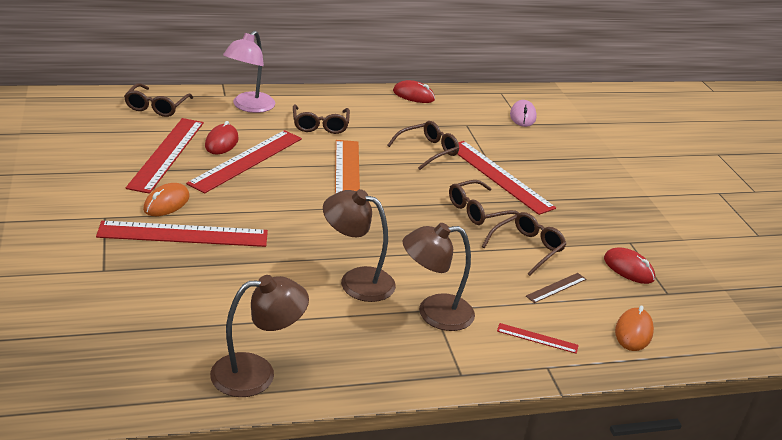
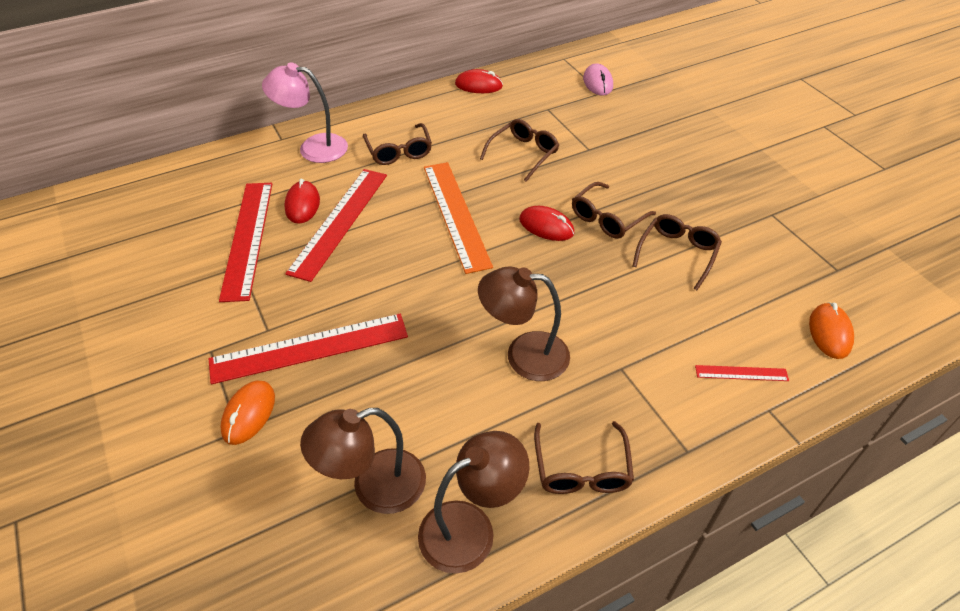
camera: 10 degrees left, 15 degrees up
(156, 107) = (211, 176): brown glasses -> brown glasses (582, 470)
(166, 203) = (273, 309): orange mouse -> orange mouse (249, 414)
(249, 107) = (313, 147): pink lamp -> pink lamp turned 90 degrees clockwise
(434, 313) = (623, 374): brown lamp -> brown lamp (374, 487)
(499, 176) = (608, 166): red ruler -> none
(556, 287) = (729, 297): brown ruler -> none
(628, 269) = (786, 250): red mouse -> red mouse (546, 226)

